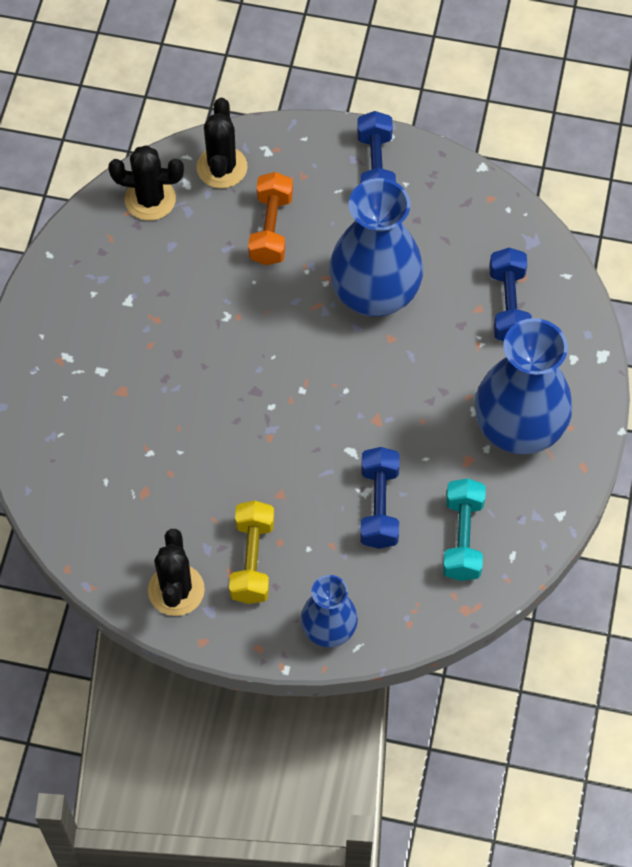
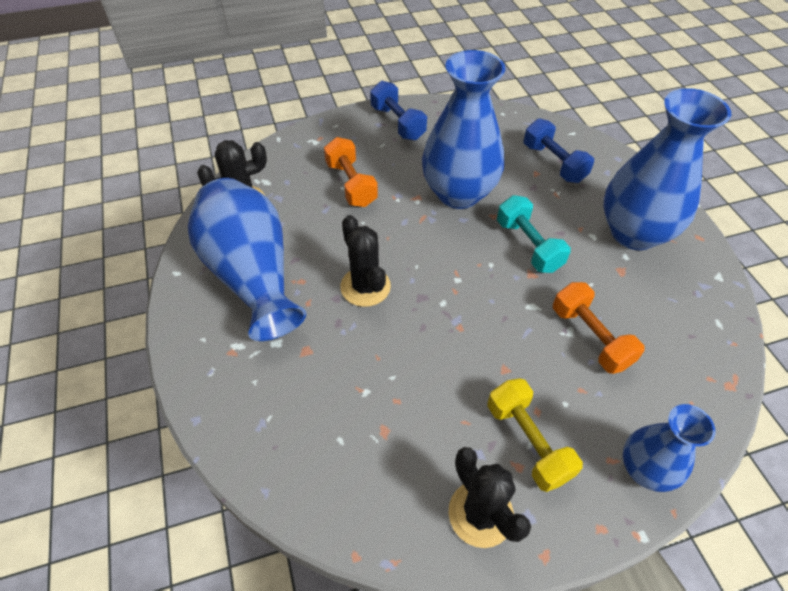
camera: 30 degrees left, 10 degrees down
(115, 291) = (252, 275): none -> blue vase
(222, 167) = (287, 162): black cactus -> black cactus (365, 287)
(379, 506) = (590, 337): blue dumbbell -> orange dumbbell
(462, 538) = (672, 329): turquoise dumbbell -> turquoise dumbbell (528, 246)

